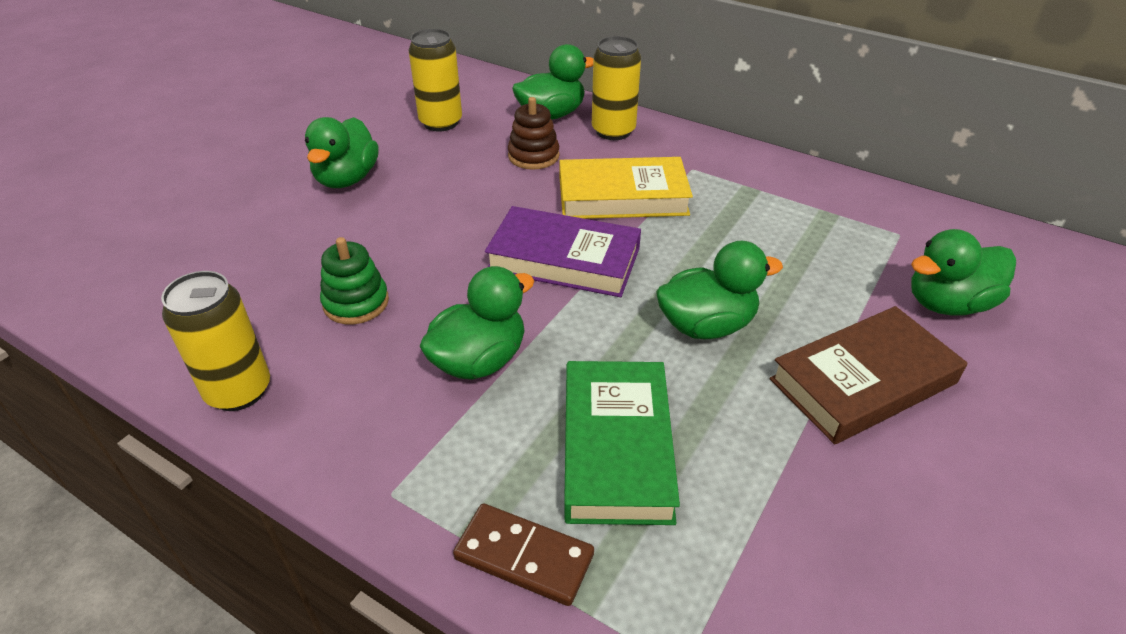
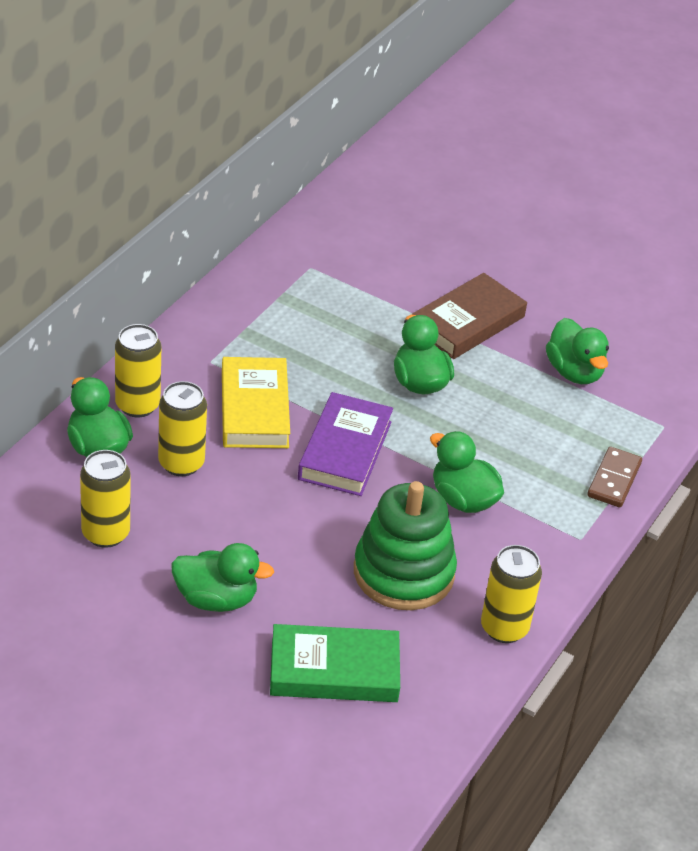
camera: 95 degrees left, 0 degrees up
(356, 303) = (403, 573): green stacking toy -> green stacking toy, size x1.90
(533, 156) = (181, 463): brown stacking toy -> yellow can
(616, 447) = (533, 437): green book -> green book (334, 670)
(863, 381) = (468, 322): brown book -> brown book turned 75 degrees clockwise
(947, 304) = (391, 267): green duck -> green duck (574, 372)

